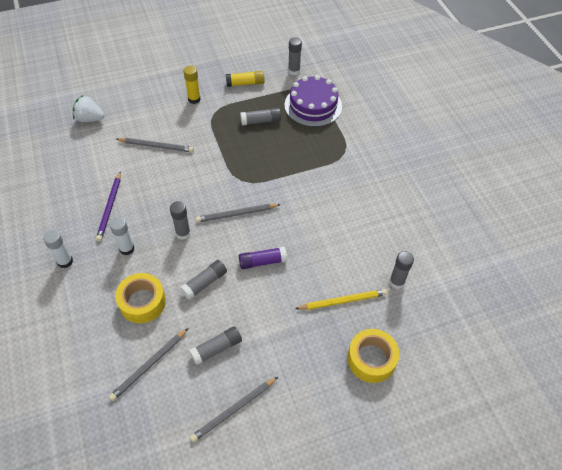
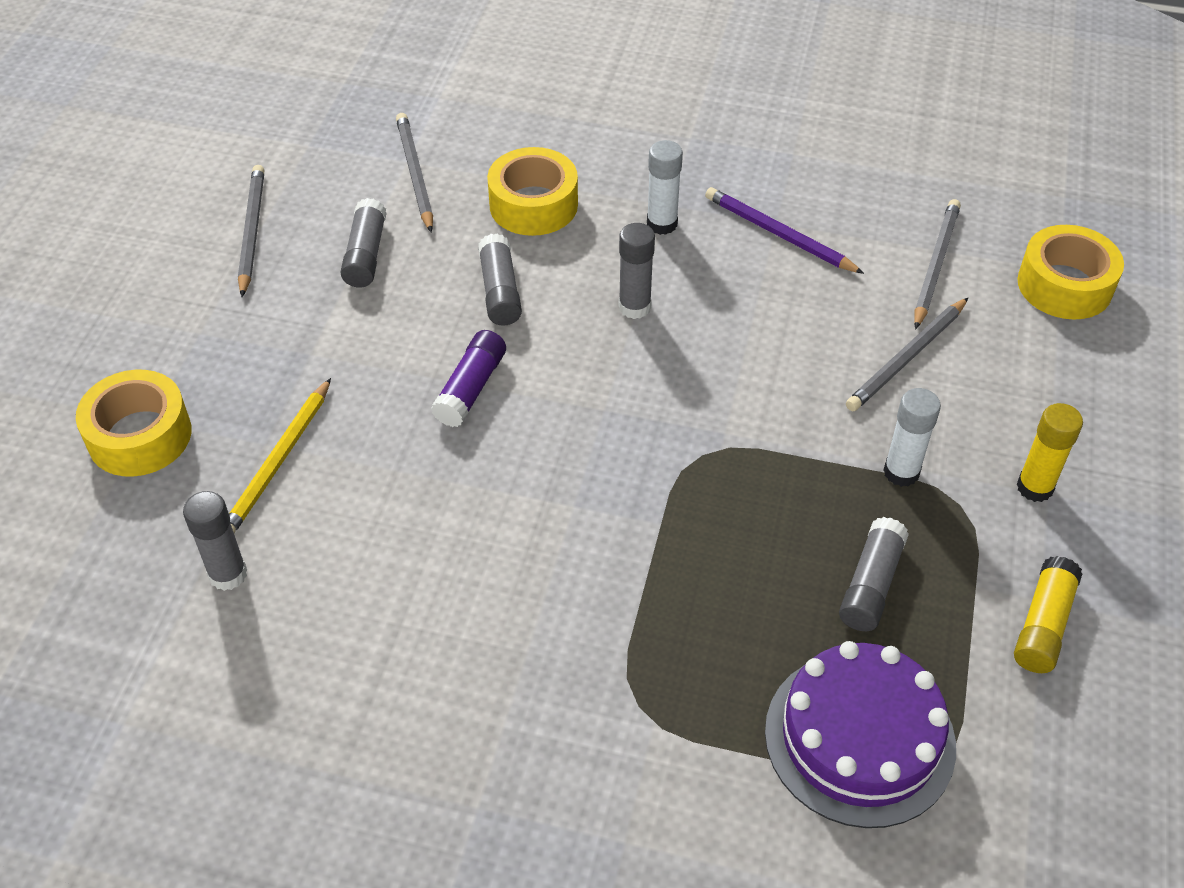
camera: 125 degrees right, 5 degrees down
(65, 261) = (696, 147): white glue stick -> white glue stick (901, 472)
(90, 119) = (1064, 285): white strawberry -> yellow tape
(236, 214) = (616, 403): grey pencil -> grey pencil (935, 265)
(294, 71) = (1040, 776): grey glue stick -> none

